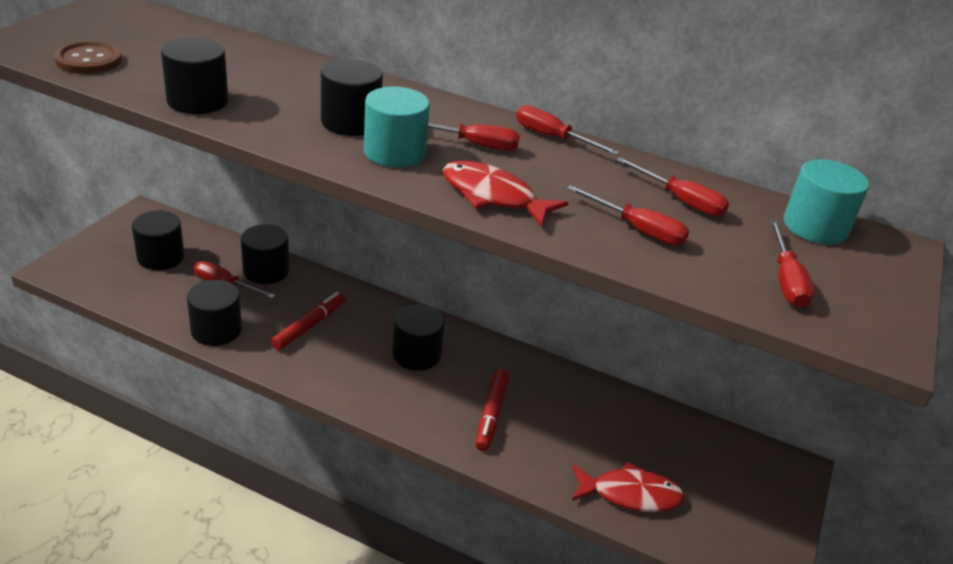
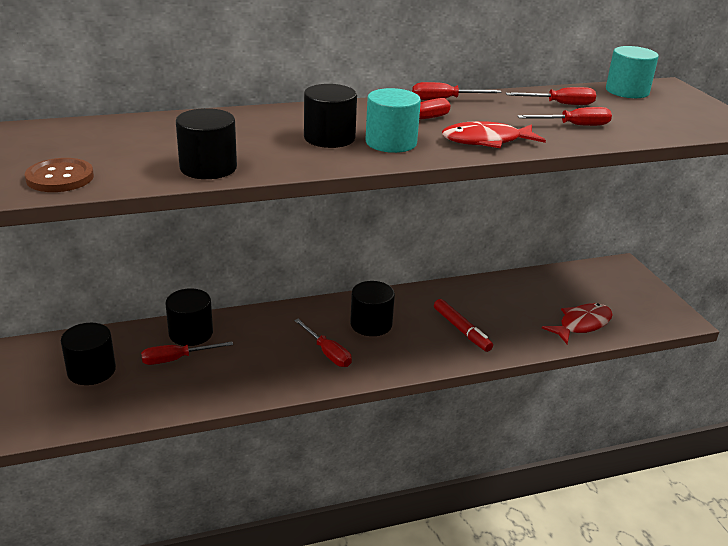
camera: 40 degrees left, 5 degrees down
(216, 330) = (221, 390): black cylinder -> none
(309, 326) = (279, 348): red marker -> none
(786, 280) = (666, 119): red screwdriver -> red screwdriver (327, 353)

